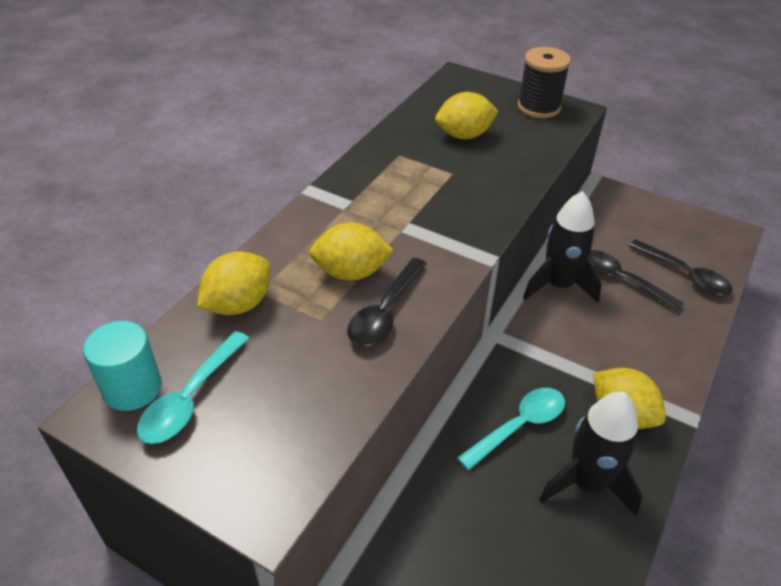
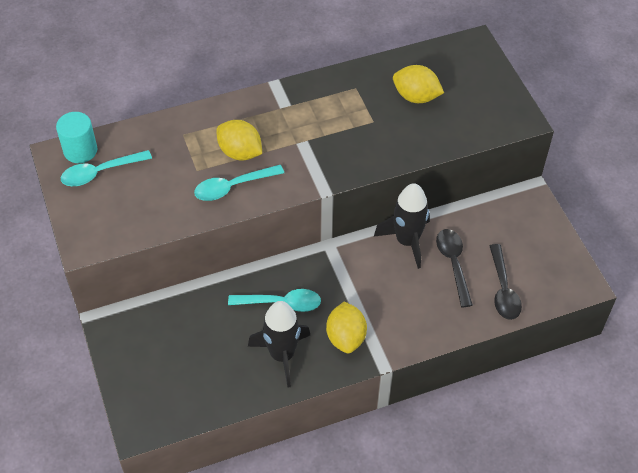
camera: 40 degrees right, 10 degrees up
(238, 304) = (166, 135): yellow lemon -> none
(385, 312) = (232, 187): black spoon -> turquoise spoon
(538, 107) = (499, 103): black spool -> none

